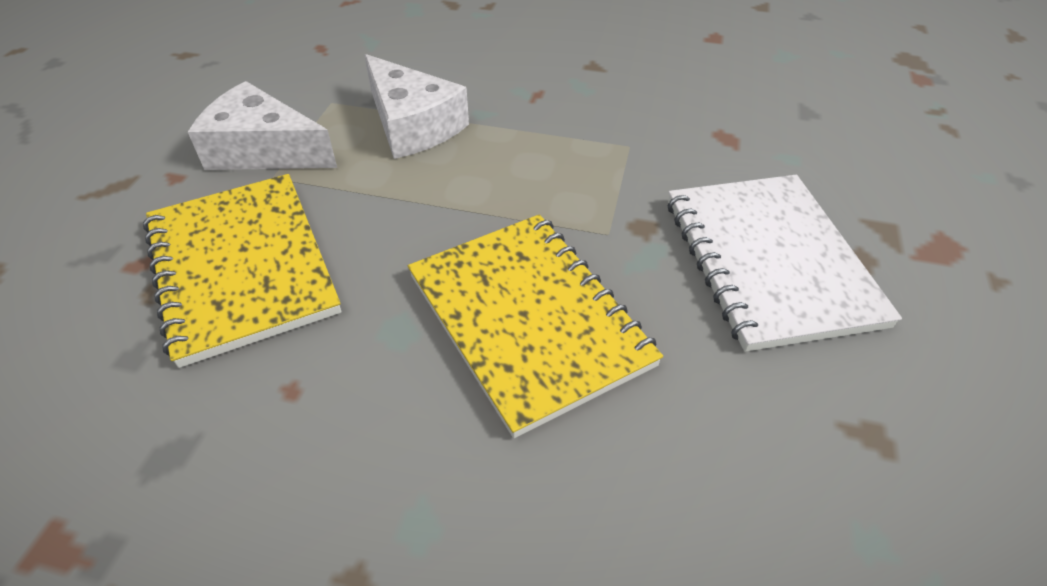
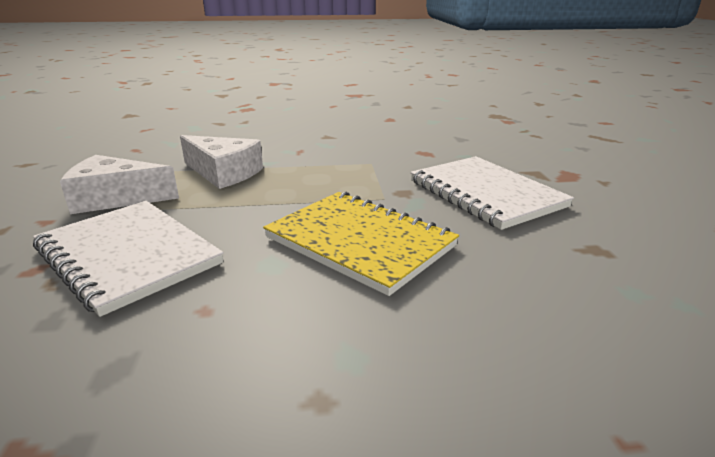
camera: 20 degrees left, 20 degrees down
(242, 267) = (128, 256): yellow notebook -> white notebook

